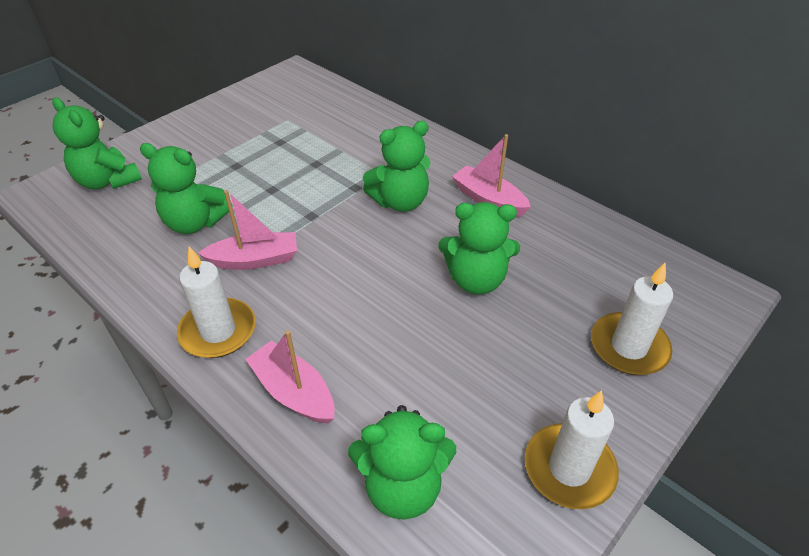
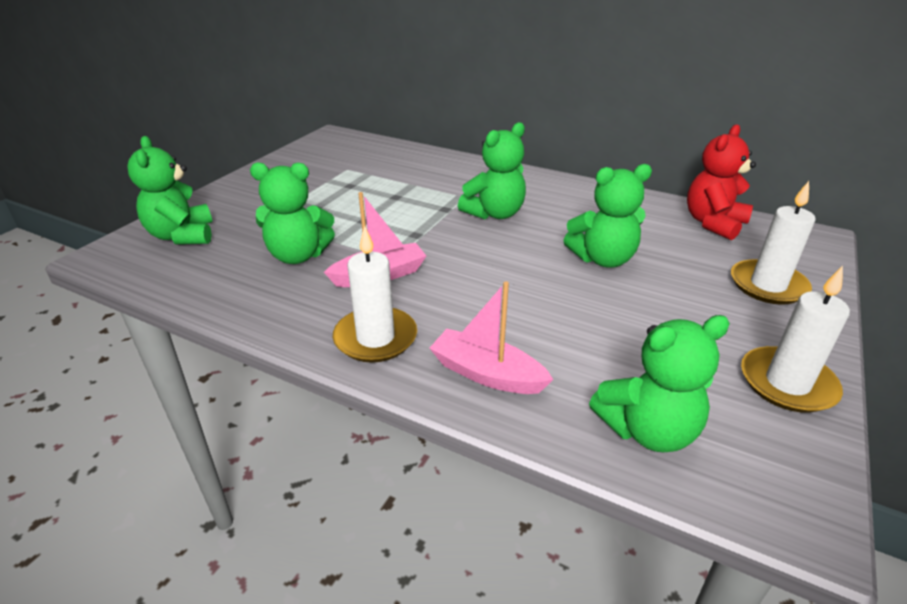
camera: 15 degrees left, 10 degrees down
(108, 181) = (182, 236): green teddy bear -> green teddy bear turned 45 degrees clockwise
(489, 200) = (573, 202): pink boat -> none
(622, 254) = (713, 223): none -> red teddy bear

